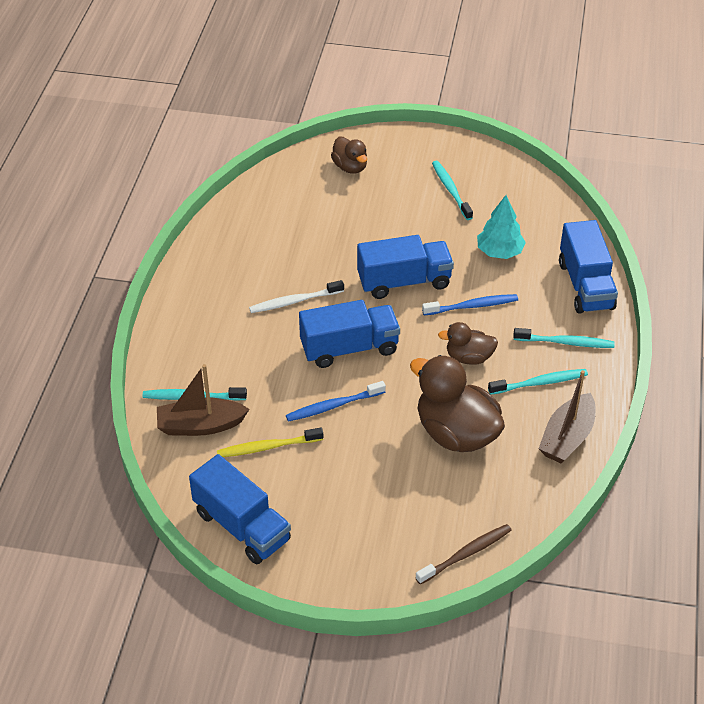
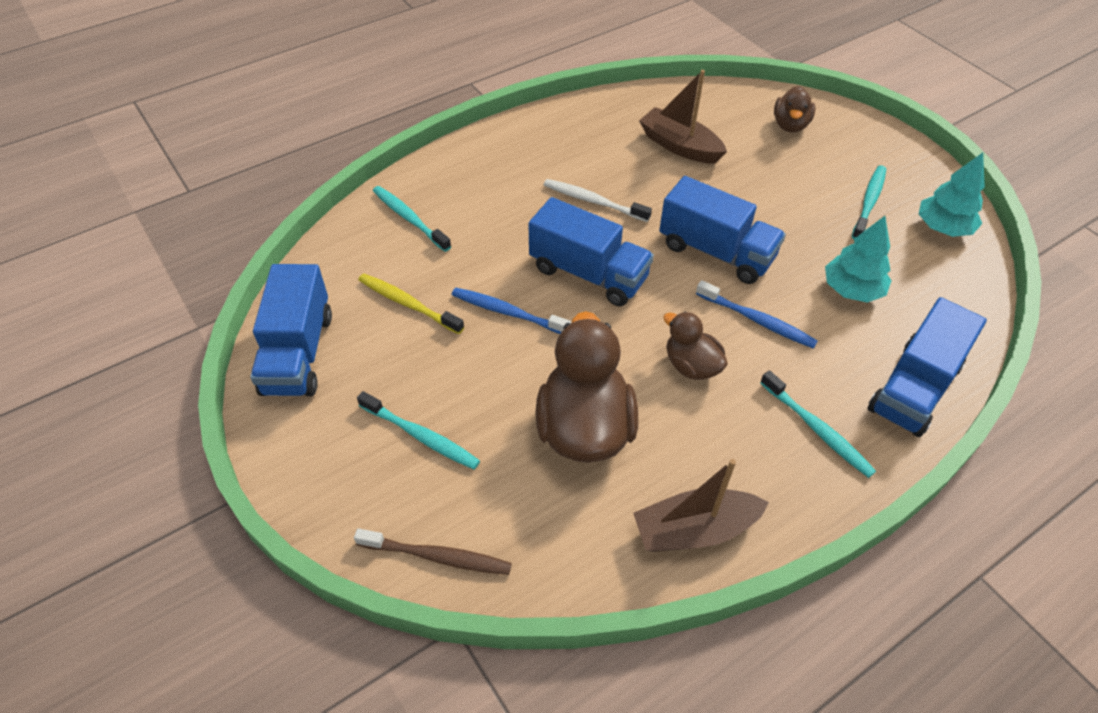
camera: 45 degrees right, 5 degrees up
(200, 425) = (384, 245): brown boat -> brown boat (679, 146)
(505, 180) = (943, 228): none -> turquoise tree
(539, 383) = (735, 448): turquoise toothbrush -> turquoise toothbrush (420, 436)

